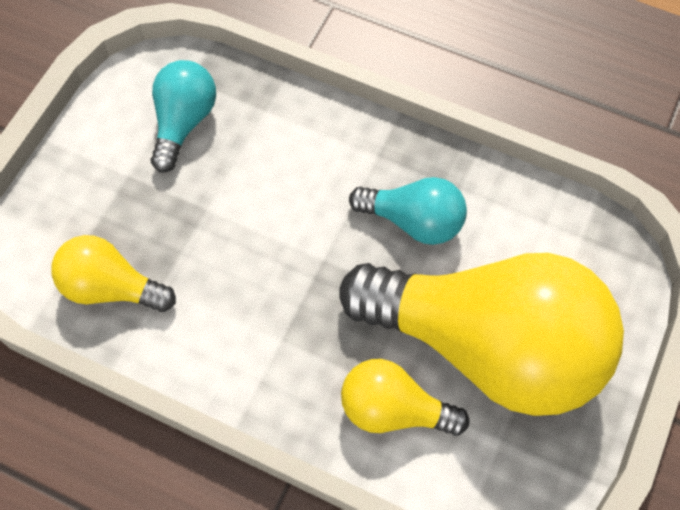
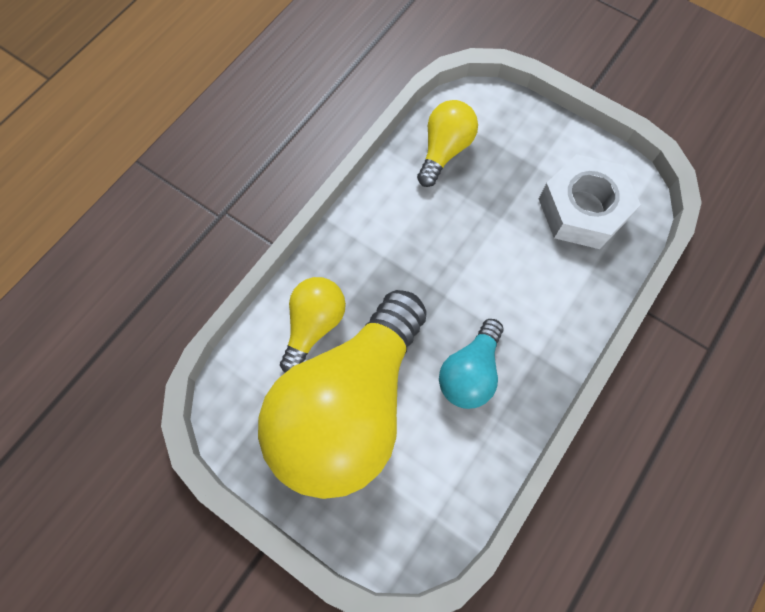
camera: 100 degrees right, 5 degrees up
(184, 122) = (582, 209): turquoise light bulb -> white nut

